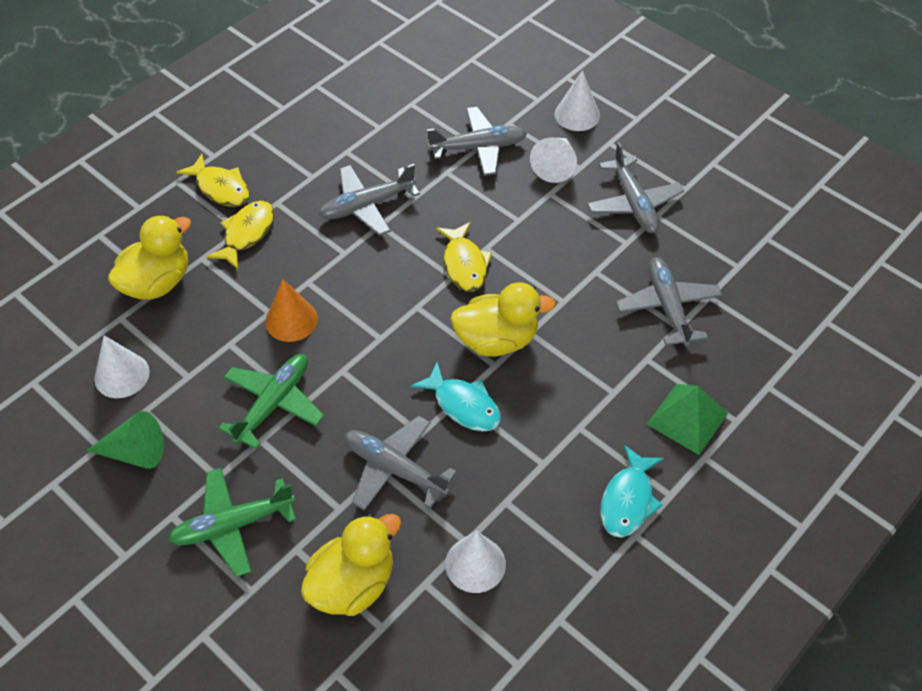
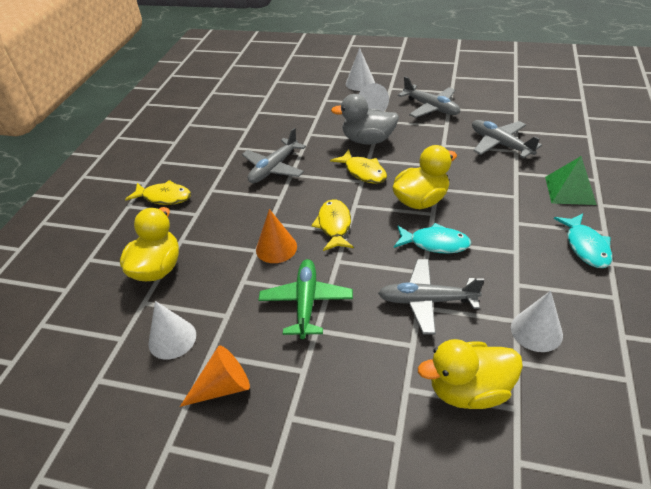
camera: 25 degrees left, 10 degrees down
(135, 452) = (223, 387): green cone -> orange cone
(232, 525) = (344, 398): green plane -> none
(247, 233) = (203, 214): yellow fish -> yellow fish (334, 225)
(353, 584) = (469, 390): yellow duck -> yellow duck turned 120 degrees counterclockwise
(479, 147) = (318, 116): grey plane -> none
(509, 218) = (368, 140): none -> grey duck

